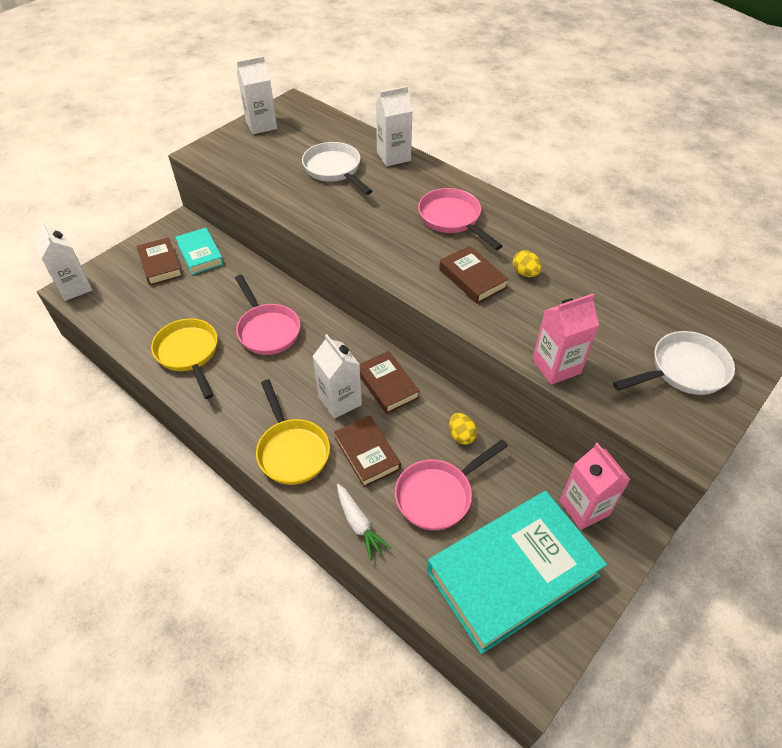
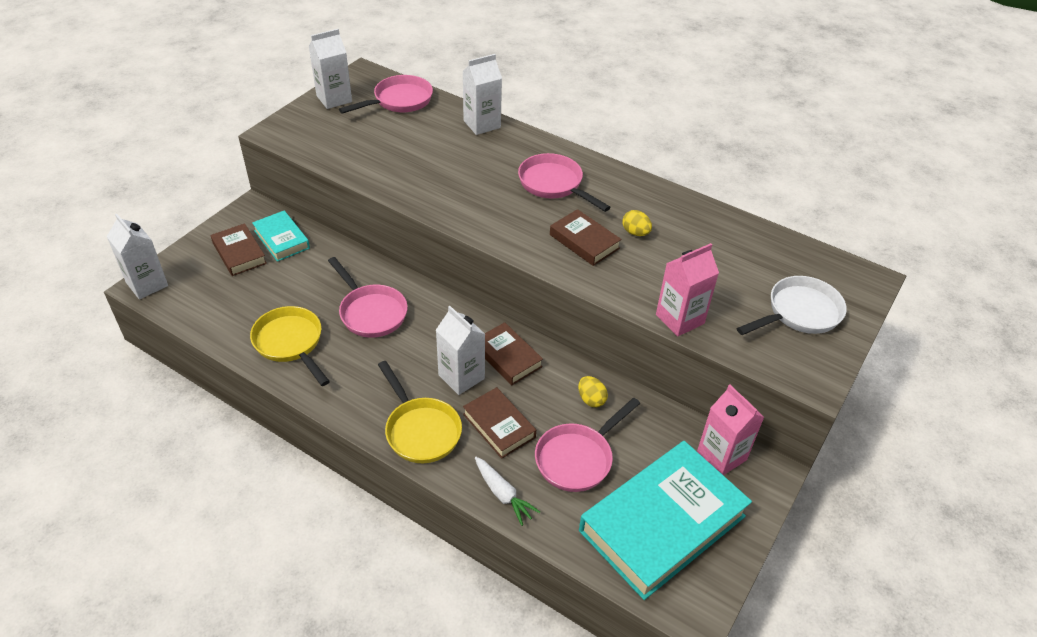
camera: 10 degrees left, 5 degrees down
(320, 130) = (399, 101): none -> pink pan
(334, 170) = (422, 141): white pan -> none

